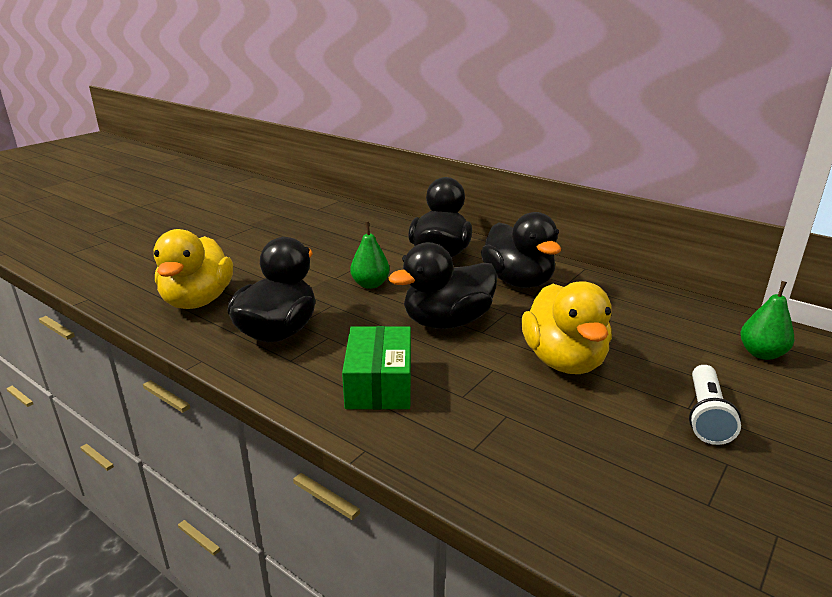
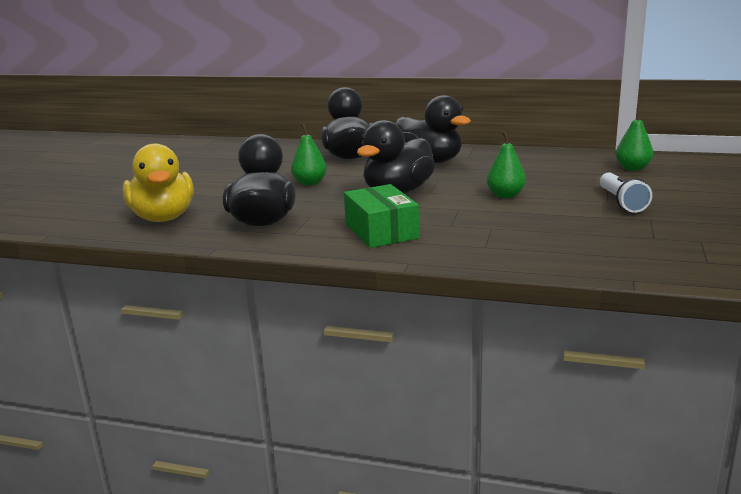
camera: 20 degrees left, 5 degrees down
(564, 361) = (505, 195): yellow duck -> green pear

